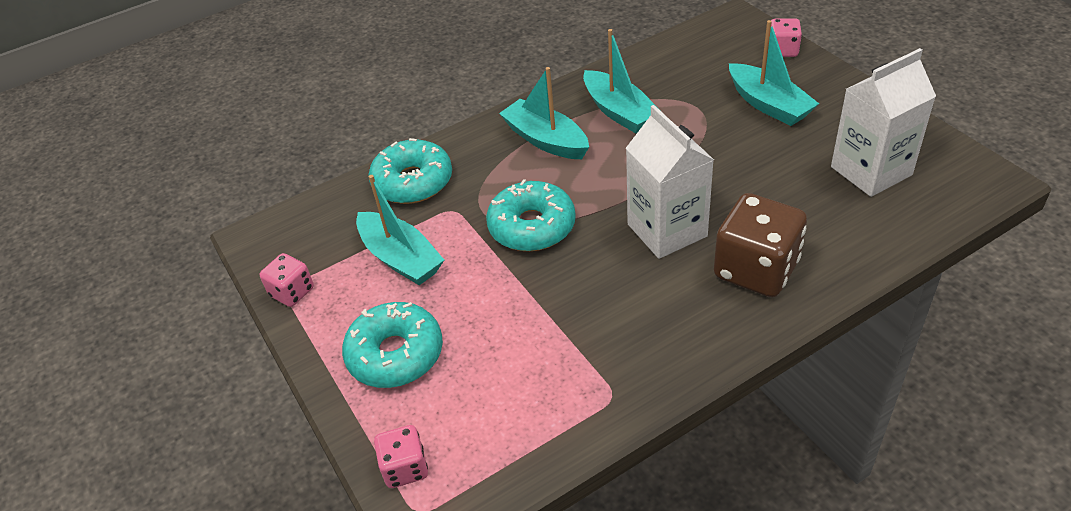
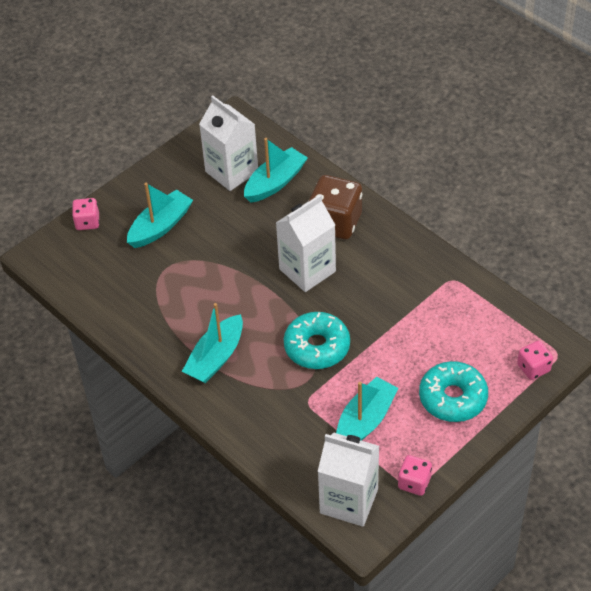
camera: 105 degrees left, 5 degrees up
(301, 231) = (349, 501): none -> white carton
(413, 182) = (279, 438): turquoise donut -> none
(619, 112) = (175, 315): turquoise boat -> turquoise boat (275, 182)

